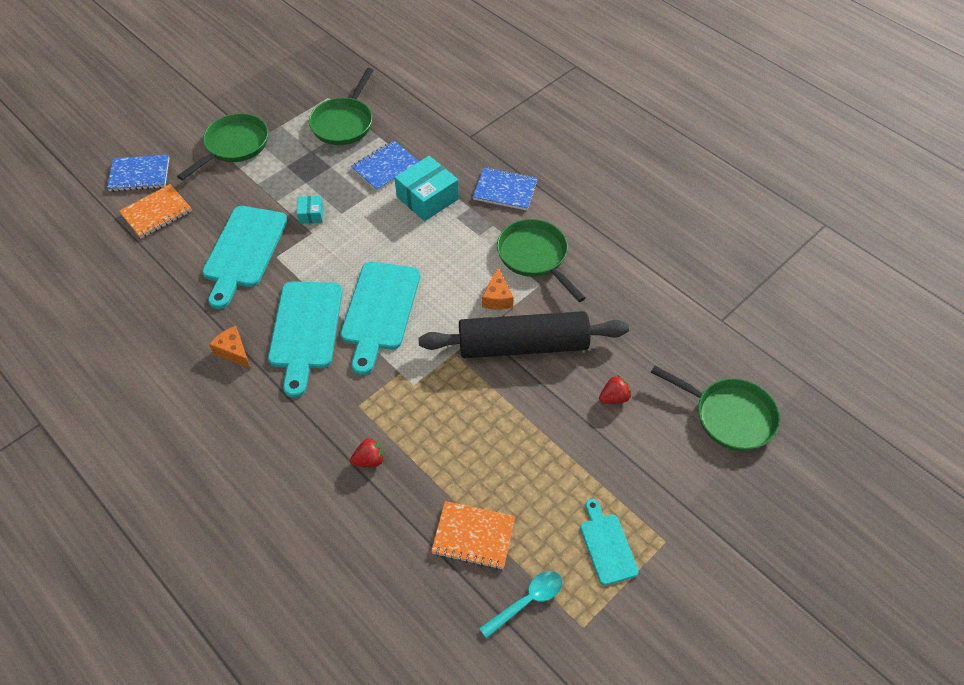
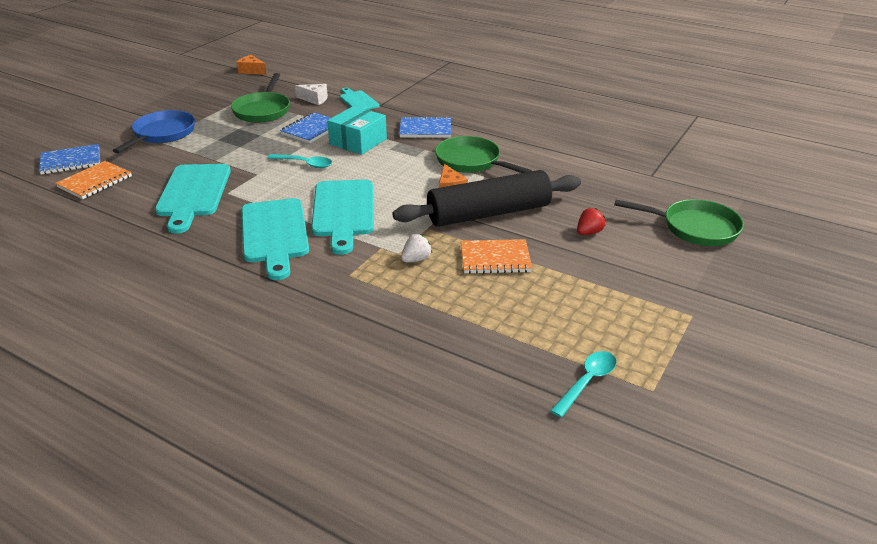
camera: 15 degrees left, 20 degrees down
(233, 351) = (204, 258): orange cheese -> orange cheese (252, 71)
(234, 146) = (162, 134): green pan -> blue pan
(311, 214) = (252, 164): turquoise box -> none
(362, 225) = (304, 164): none -> turquoise spoon
(369, 460) = (376, 310): red strawberry -> none
(403, 113) = (314, 99): none -> white cheese
(428, 398) = (416, 259): none -> white strawberry
(473, 536) = (508, 345): orange notebook -> orange notebook (495, 259)
(607, 545) = (640, 328): turquoise cutting board -> turquoise cutting board (358, 101)

